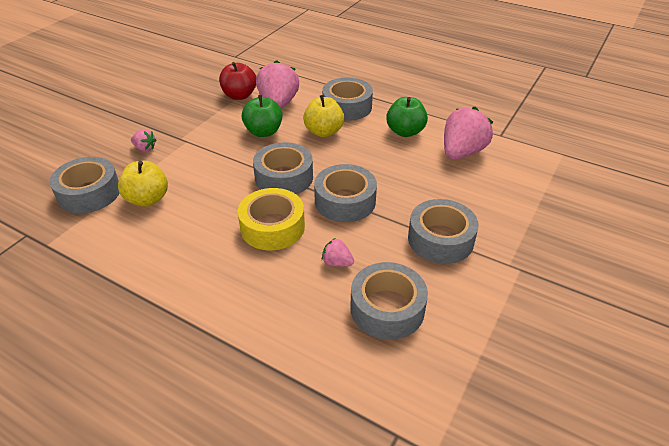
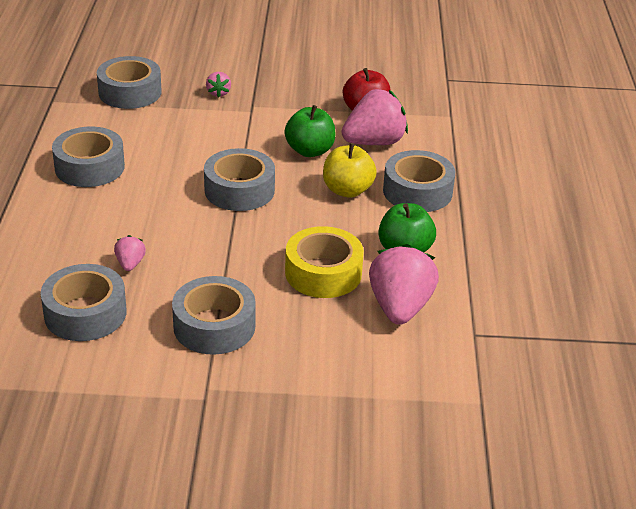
camera: 60 degrees right, 5 degrees down
(147, 199) = (144, 125): yellow apple -> none
(272, 227) = (155, 208): yellow tape -> yellow tape (323, 273)
(345, 201) = (230, 242): grey tape -> grey tape (89, 167)
(462, 152) = (400, 307): pink strawberry -> pink strawberry turned 90 degrees counterclockwise

